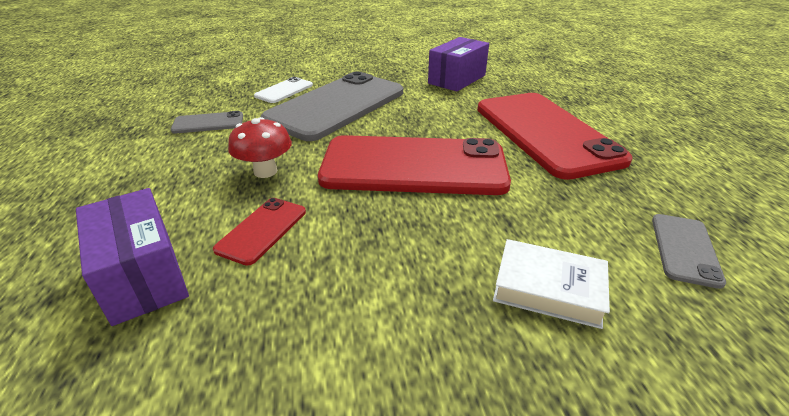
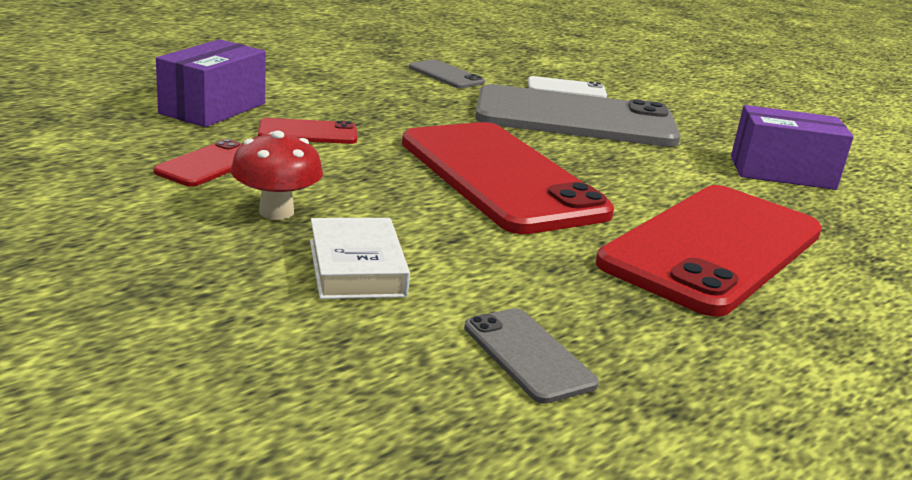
camera: 55 degrees right, 10 degrees down
(265, 171) = (396, 115): red mushroom -> red mushroom (276, 212)
(288, 321) = (210, 164): none -> red phone
(684, 249) = (528, 355): grey phone -> grey phone turned 75 degrees clockwise

